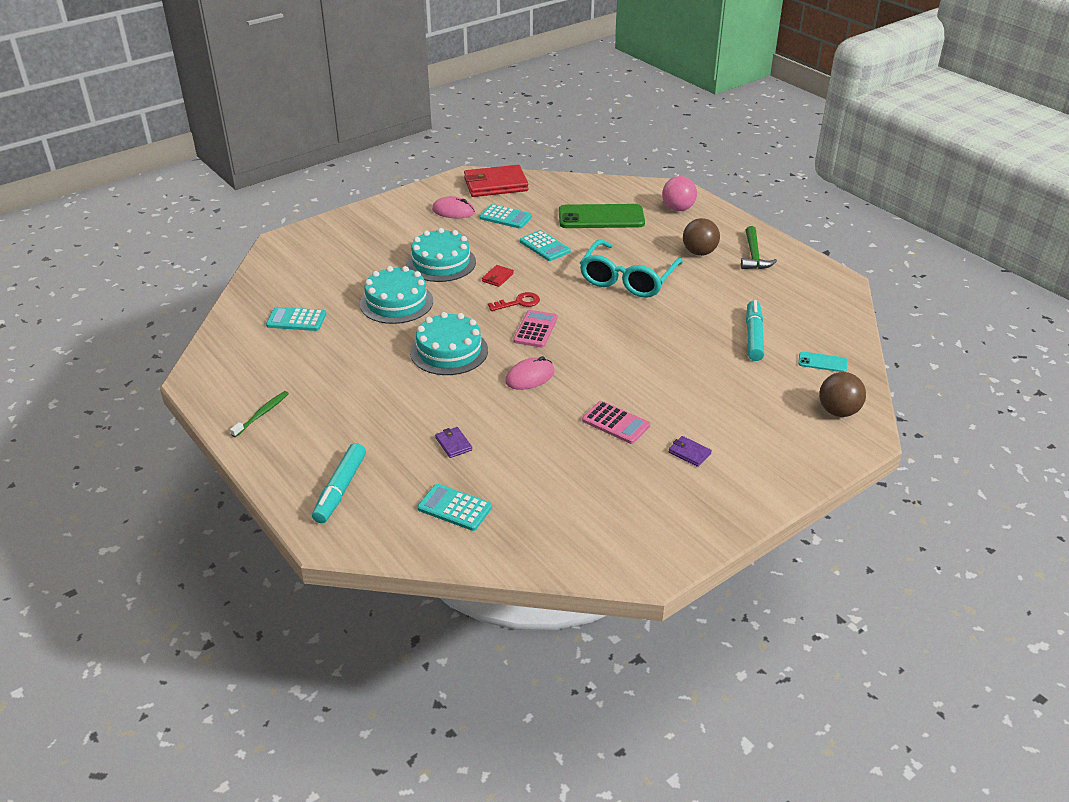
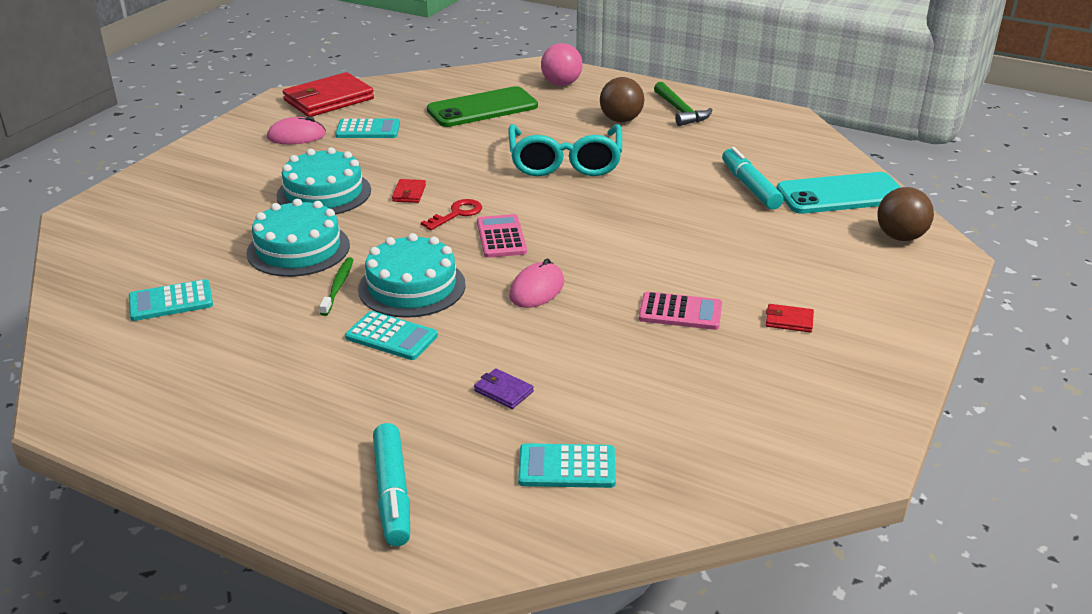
camera: 25 degrees left, 5 degrees down
(262, 414) = (203, 430): green toothbrush -> green toothbrush (338, 286)
(544, 246) = (440, 150): turquoise calculator -> turquoise calculator (391, 337)
(689, 453) = (789, 321): purple wallet -> red wallet
(822, 362) = (841, 194): turquoise phone -> turquoise phone, size x2.16

